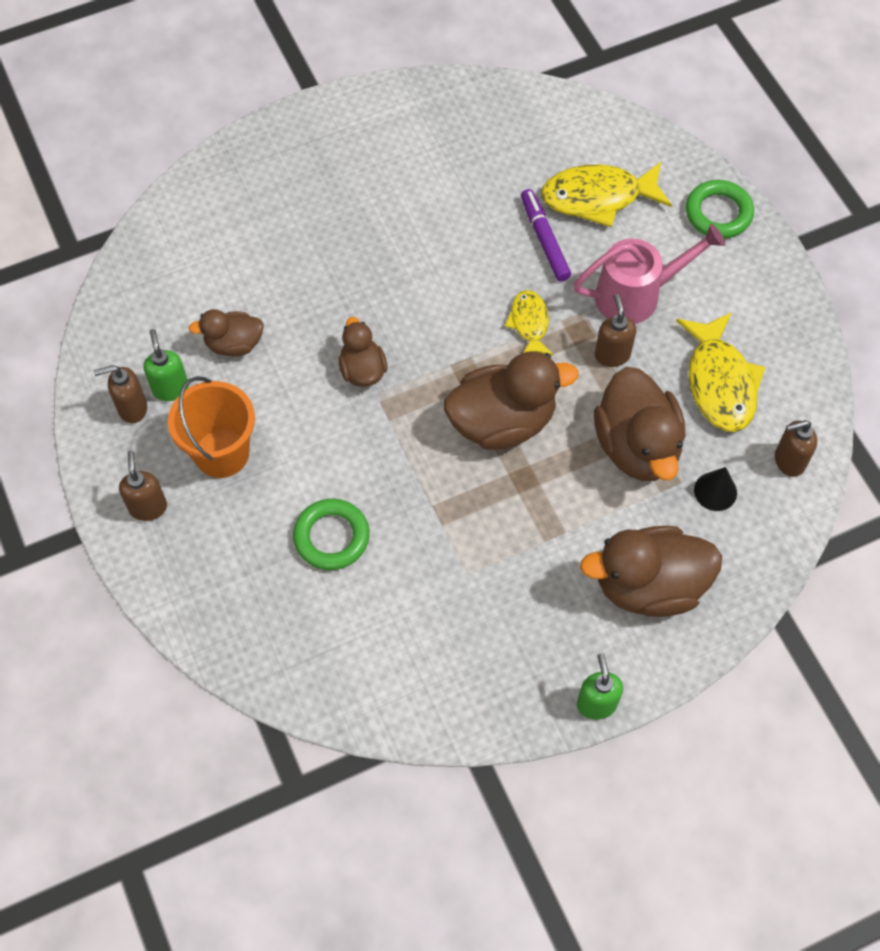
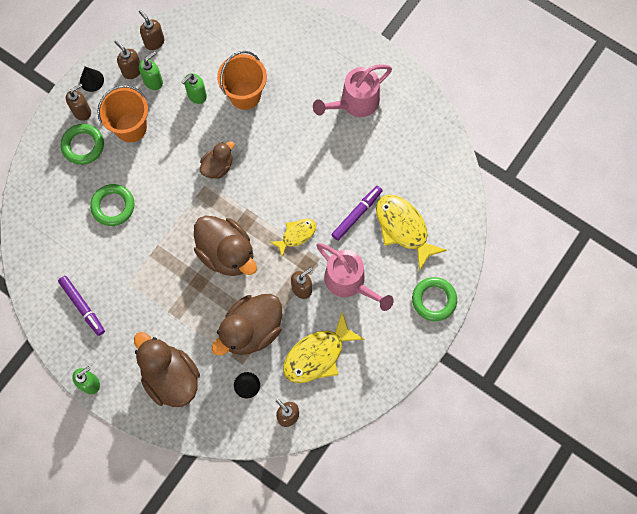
camera: 60 degrees right, 10 degrees up
(106, 470) = (91, 80): none -> black cone
(108, 358) = (154, 42): none -> brown soap dispenser
(205, 532) = (83, 145): none -> green ring
(234, 344) = (196, 95): brown duck -> green soap dispenser
(277, 284) = (245, 95): none -> orange bucket
(381, 164) = (354, 103): none -> pink watering can
(466, 656) = (82, 306): none -> purple marker

